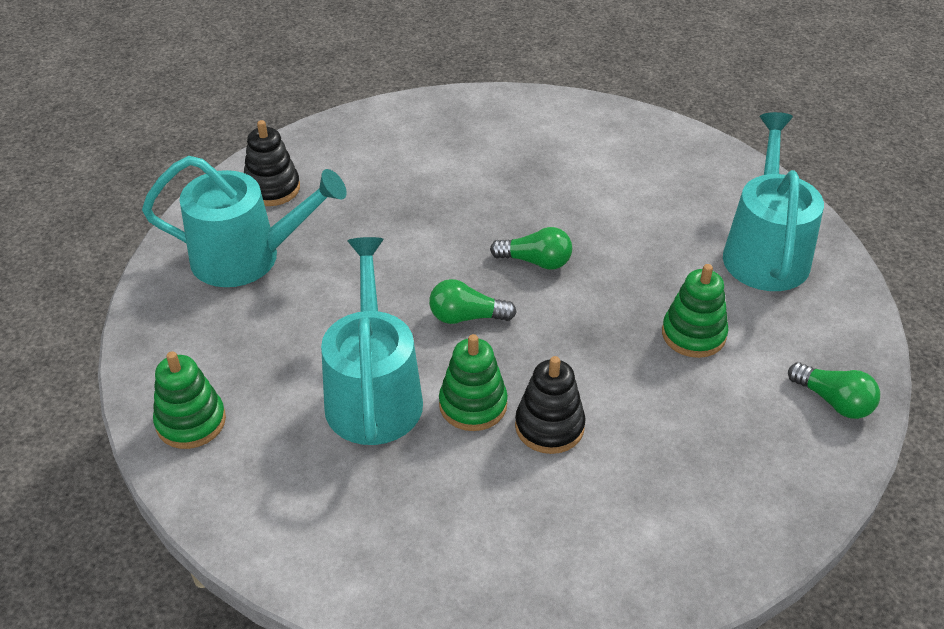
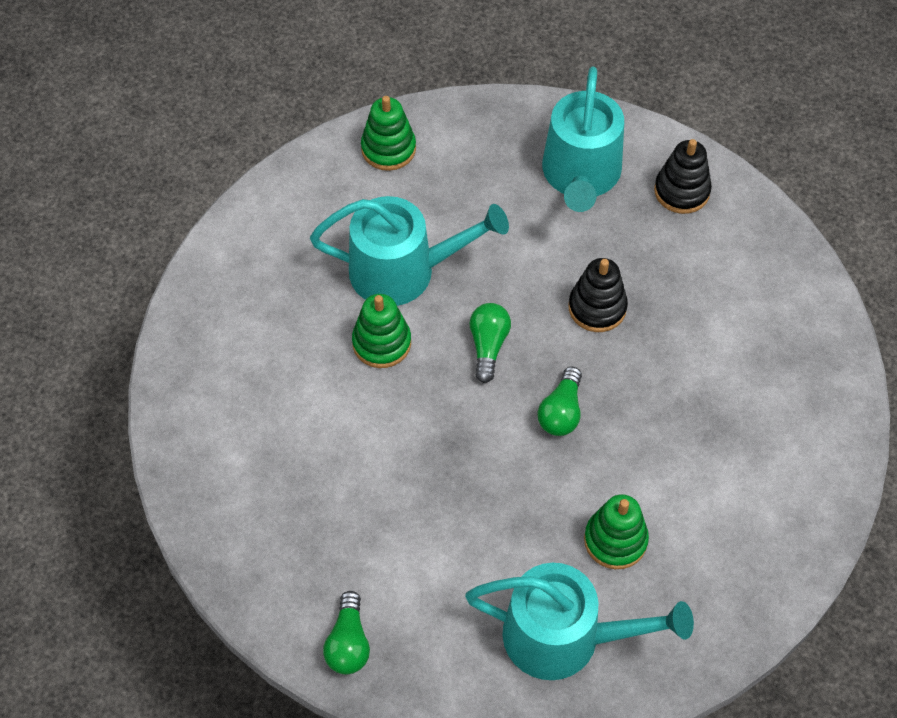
camera: 95 degrees right, 15 degrees up
(549, 426) = (350, 398): black stacking toy -> black stacking toy (597, 307)
(693, 334) = (447, 537): green stacking toy -> green stacking toy (615, 540)
(833, 401) = (348, 643): green light bulb -> green light bulb turned 45 degrees counterclockwise

